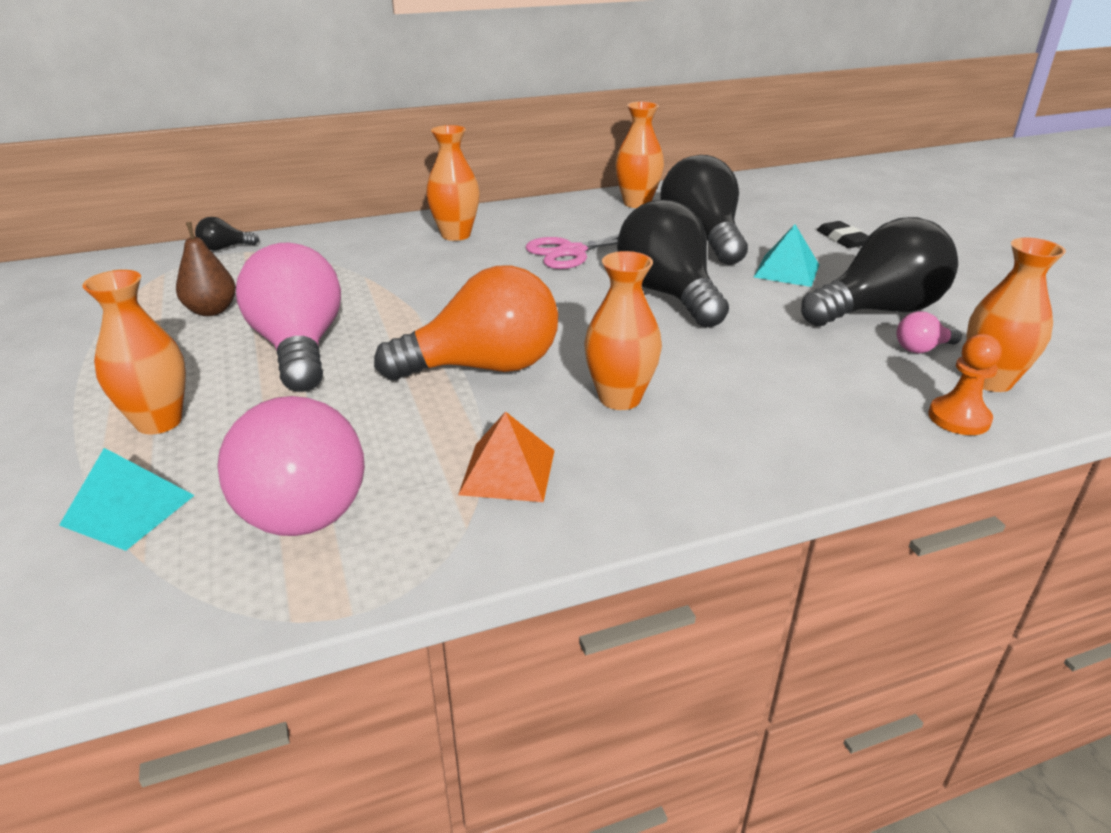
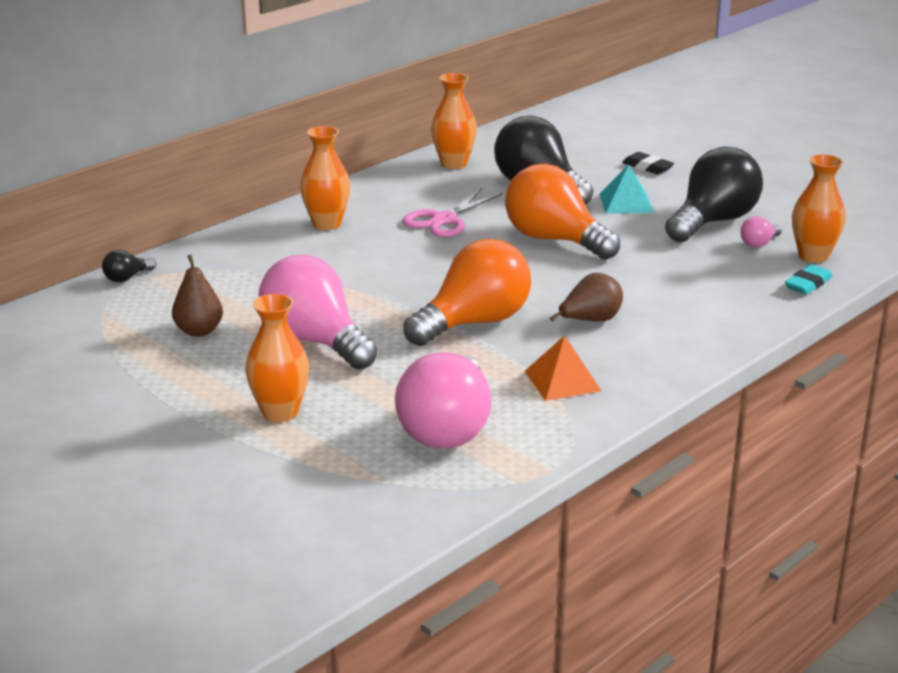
camera: 25 degrees left, 5 degrees down
(128, 510) = (340, 463): turquoise pyramid -> none
(299, 500) = (447, 429): pink light bulb -> pink light bulb turned 60 degrees clockwise
(620, 398) = (590, 321): orange vase -> brown pear
(668, 294) = (554, 240): black light bulb -> orange light bulb
(959, 418) = (808, 284): orange pawn -> turquoise eraser

